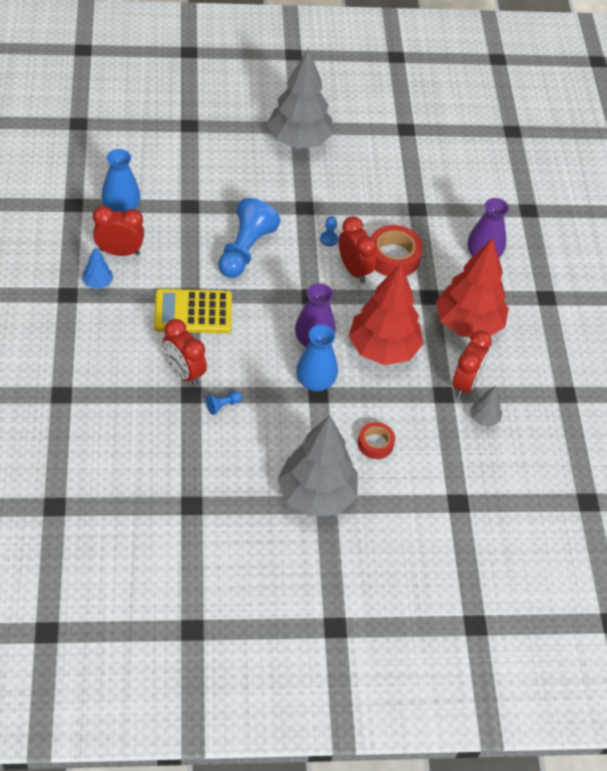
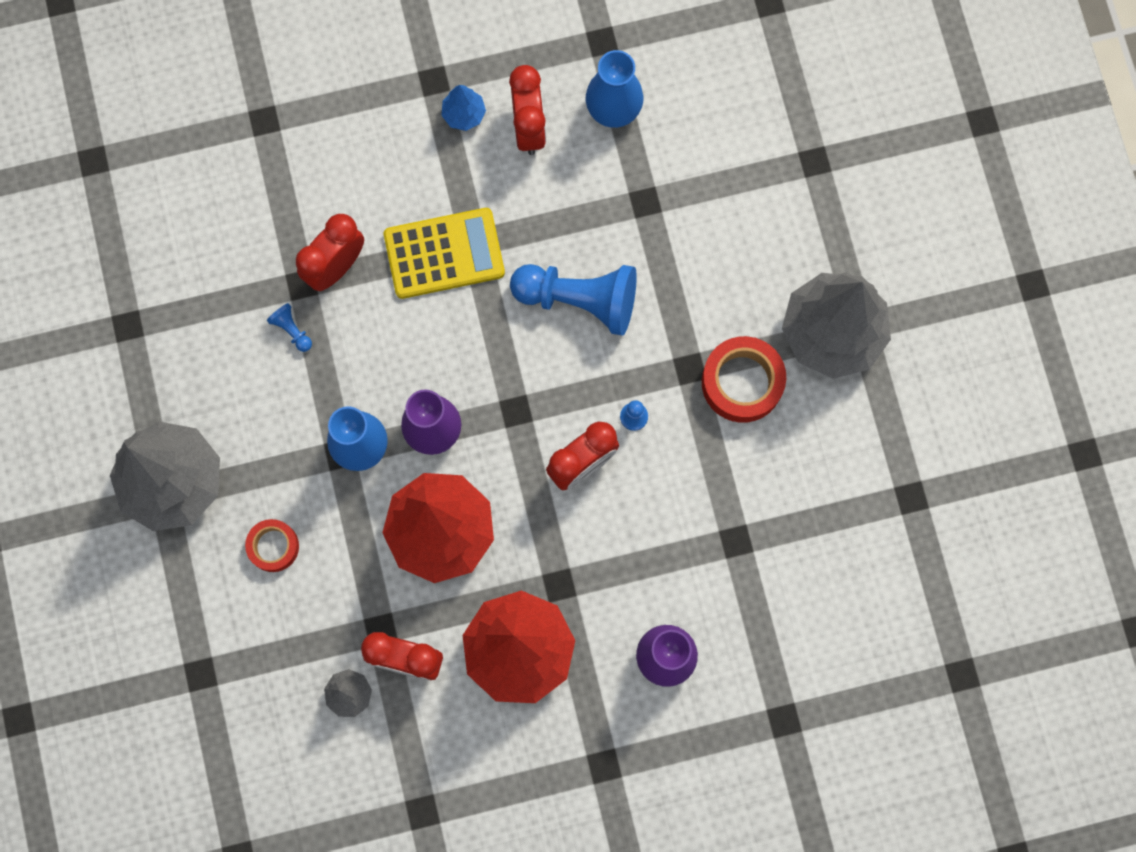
camera: 85 degrees right, 25 degrees up
(193, 312) = (444, 254): yellow calculator -> yellow calculator turned 90 degrees clockwise
(393, 257) = (624, 519): red tape -> red tape (742, 382)

